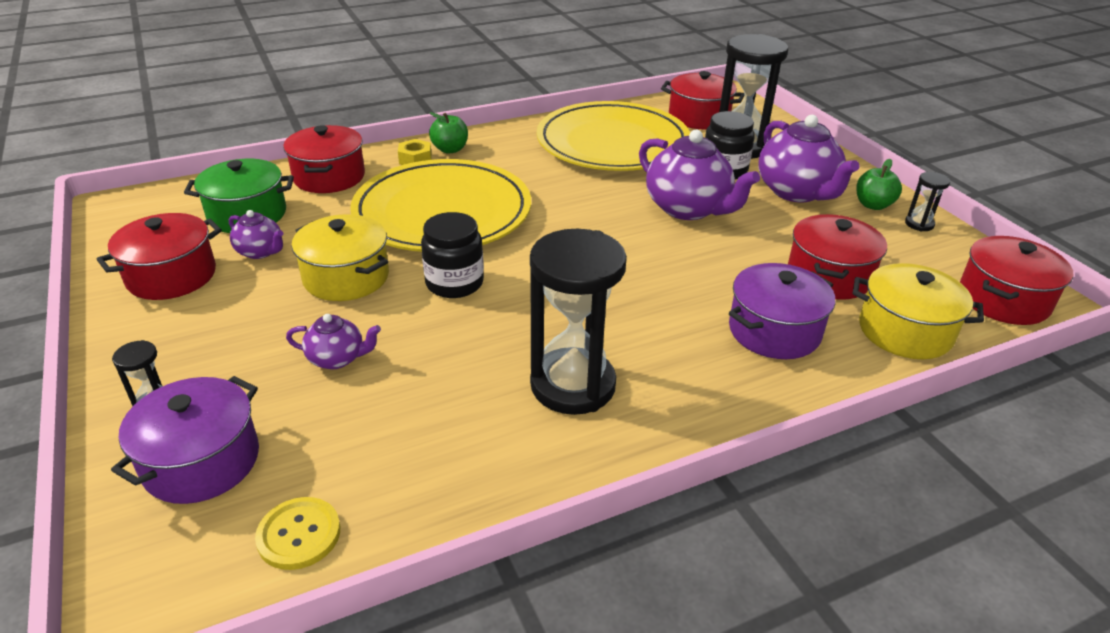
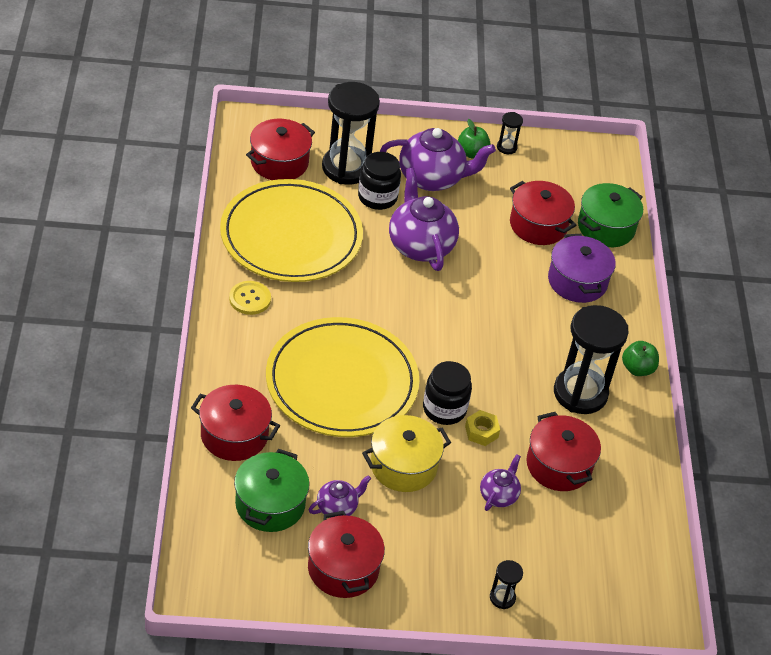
camera: 70 degrees left, 10 degrees up
(202, 461) = (565, 582): purple pot -> none
(299, 535) = (641, 549): yellow button -> yellow button (250, 299)
(415, 159) = (237, 369): yellow nut -> yellow nut (481, 432)
(450, 149) = (233, 340): green apple -> green apple (637, 369)
(688, 209) = (420, 245): purple teapot -> purple teapot turned 90 degrees counterclockwise
(905, 331) = (606, 227): yellow pot -> green pot
(1003, 300) = (600, 168): red pot -> red pot (559, 465)

